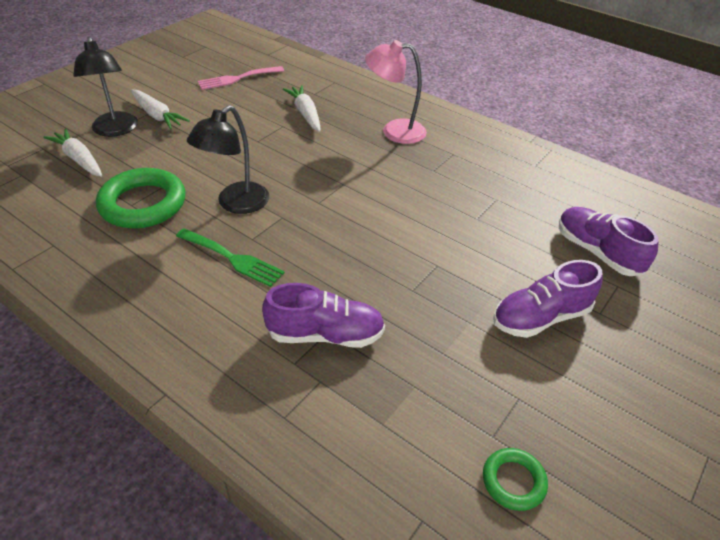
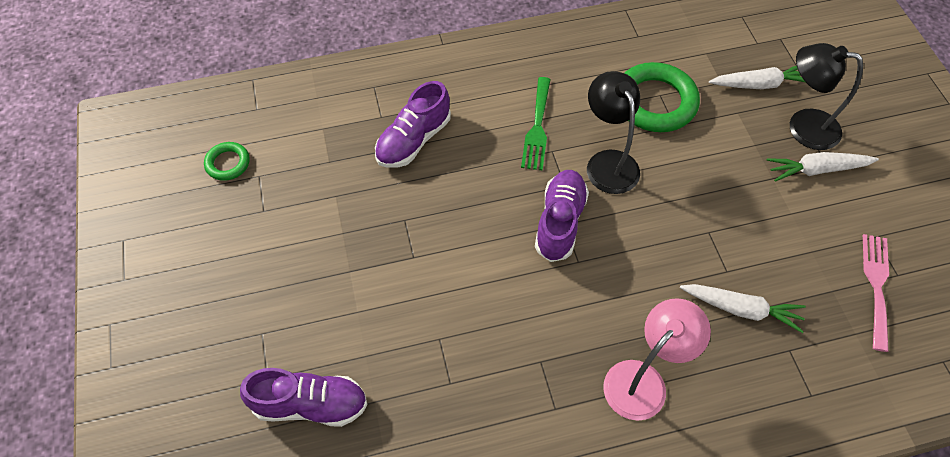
camera: 130 degrees right, 15 degrees up
(232, 258) = (537, 127): green fork -> green fork turned 60 degrees counterclockwise
(541, 317) = (300, 284): purple shoe -> purple shoe (560, 222)

